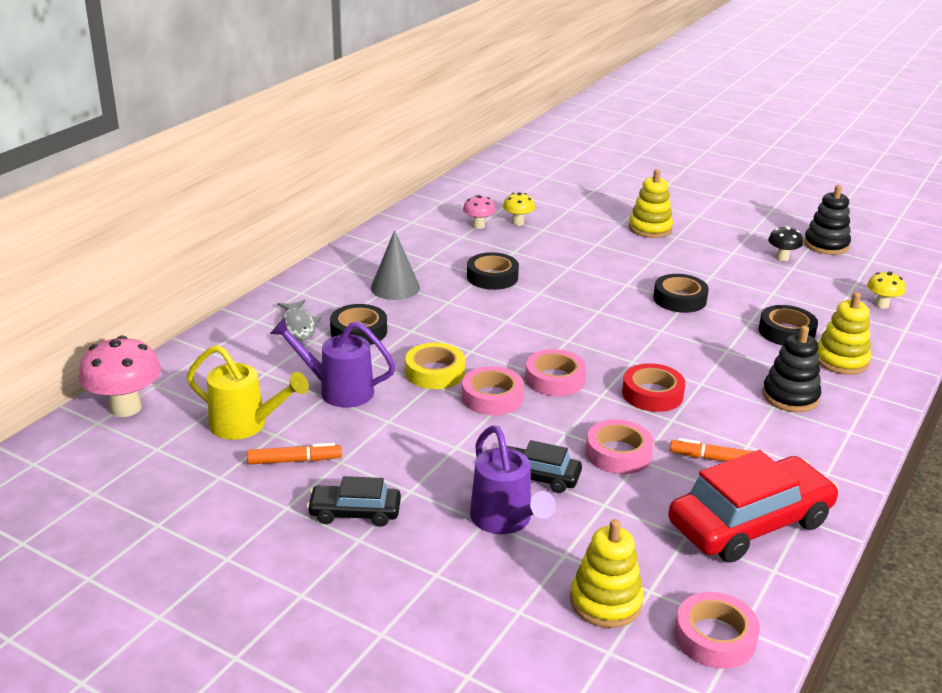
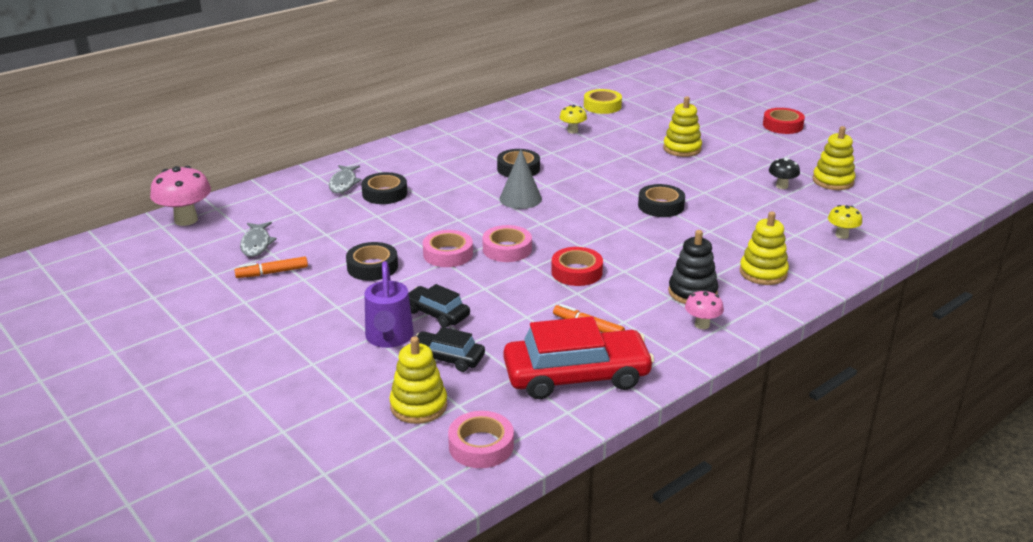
camera: 20 degrees right, 0 degrees up
(245, 425) = (256, 244): yellow watering can -> grey fish
(294, 460) = (272, 273): orange marker -> orange marker turned 150 degrees clockwise
(338, 390) = (338, 231): purple watering can -> none
(355, 513) = (287, 313): black car -> black car (447, 358)
(395, 287) = (436, 166): grey cone -> grey cone (520, 198)
(435, 372) = (418, 230): yellow tape -> yellow tape (602, 106)
(478, 226) = (538, 129): pink mushroom -> pink mushroom (702, 325)
(618, 453) = (513, 309): pink tape -> none
(730, 189) = (782, 125): none -> red tape
(786, 332) = (733, 244): black tape -> black tape (372, 267)
(826, 245) = (833, 181): black stacking toy -> yellow stacking toy

